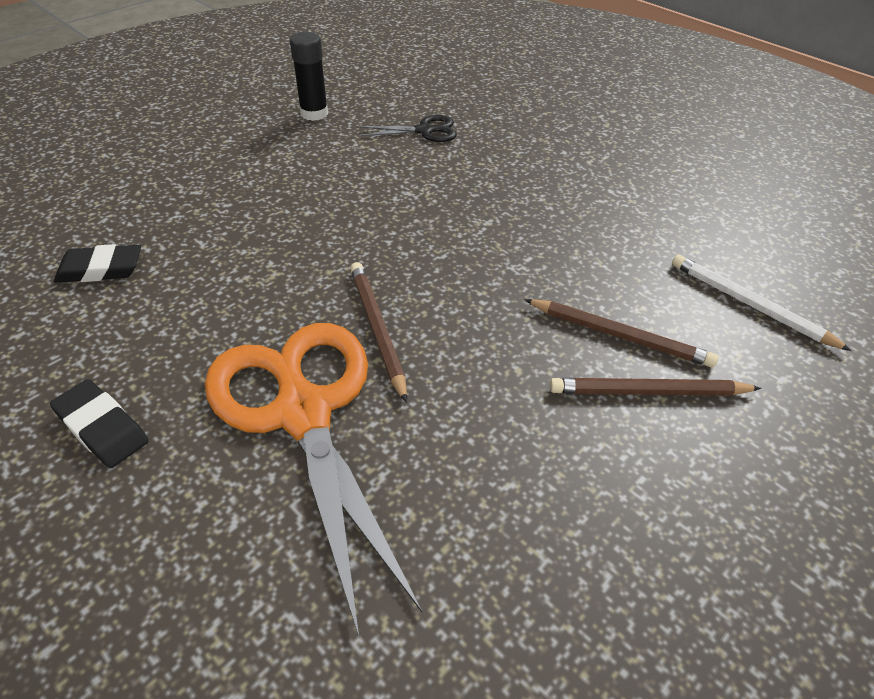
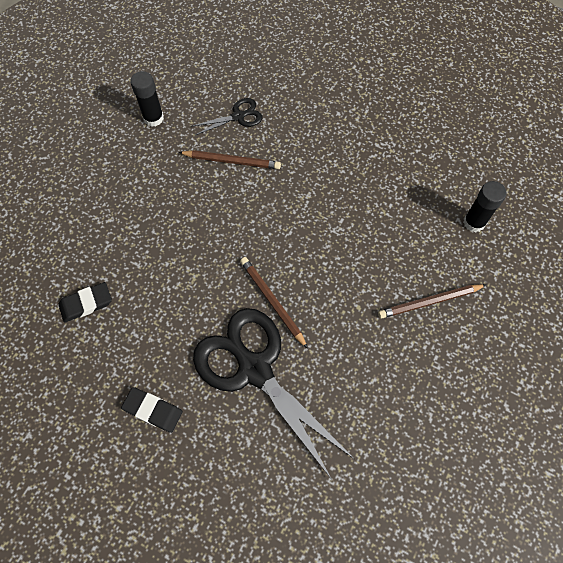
camera: 15 degrees left, 20 degrees up
(303, 412) = (255, 369): orange scissors -> black scissors
(619, 335) = (407, 267): brown pencil -> brown pencil (231, 161)
(750, 304) = (474, 222): white pencil -> black glue stick

